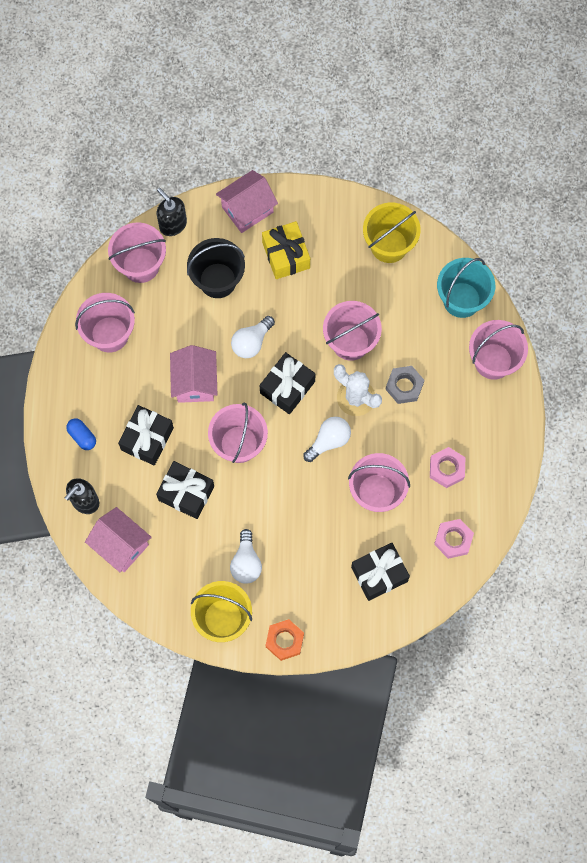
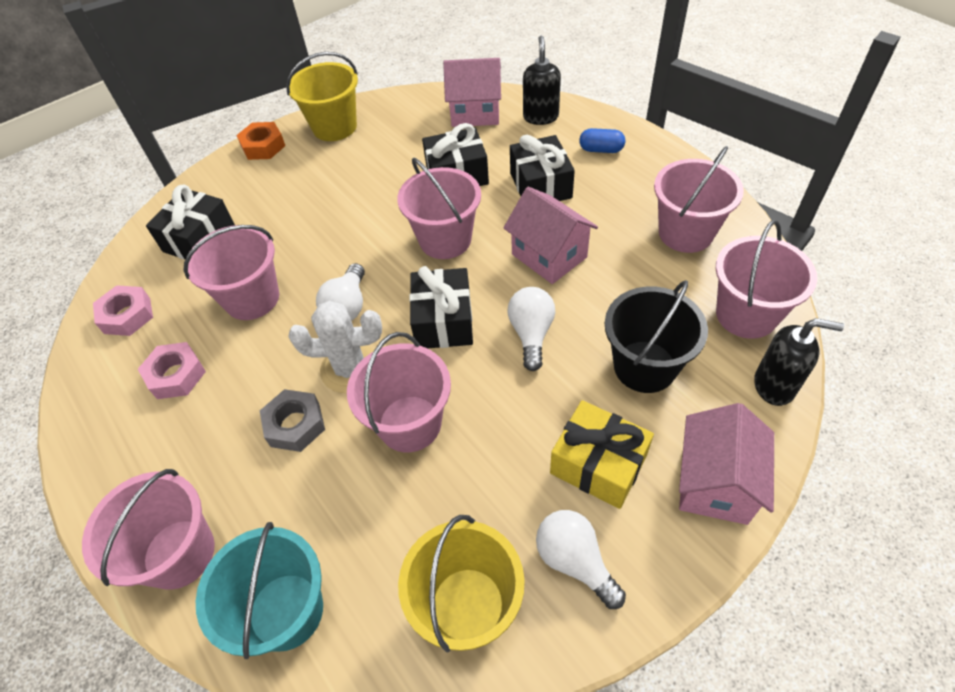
camera: 145 degrees right, 20 degrees down
(246, 562) = (348, 168): white light bulb -> white light bulb (575, 561)

